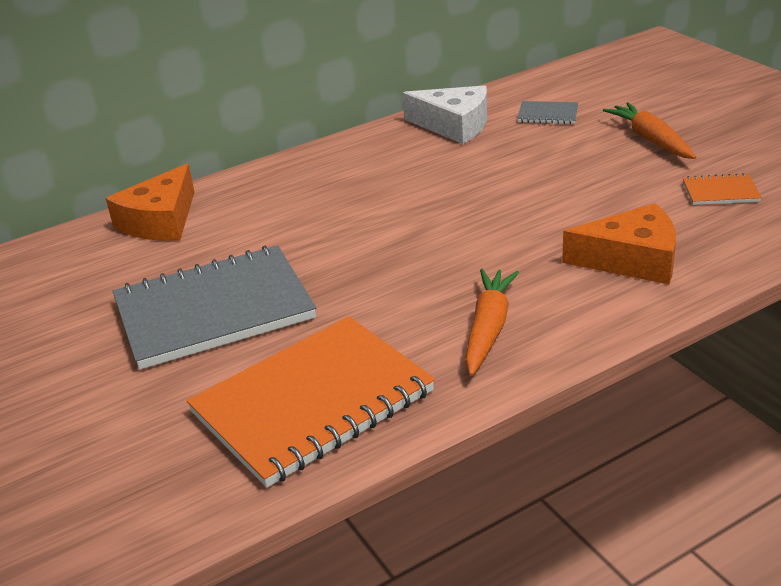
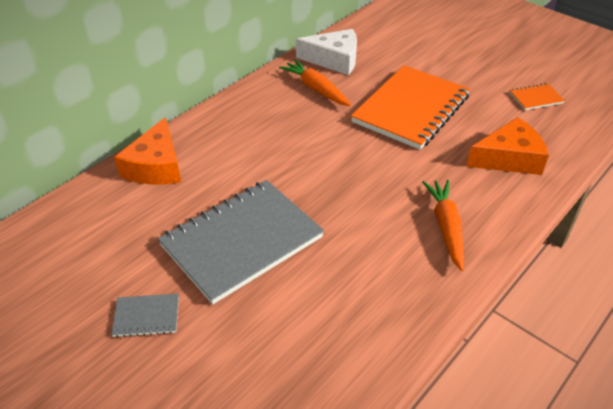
camera: 20 degrees left, 10 degrees up
(312, 402) = (358, 310): orange notebook -> orange notebook (411, 109)
(548, 114) = (394, 45): grey notebook -> grey notebook (146, 316)
(650, 140) = (471, 60): orange carrot -> orange carrot (315, 89)

